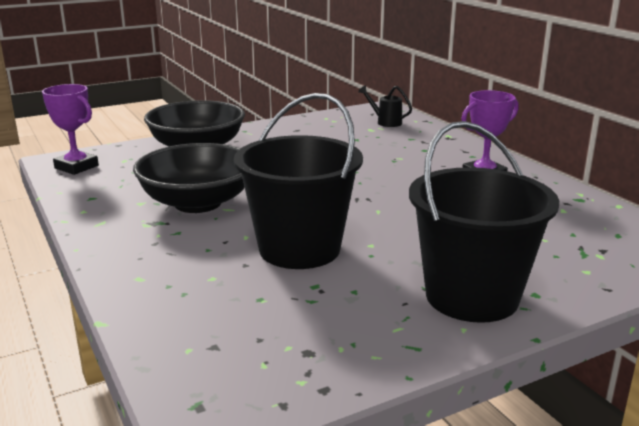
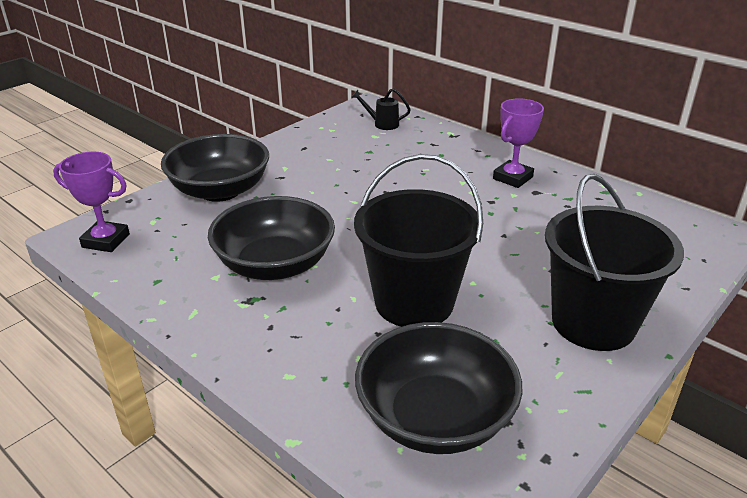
camera: 20 degrees left, 10 degrees up
(242, 334) = (435, 417): none -> black bowl

